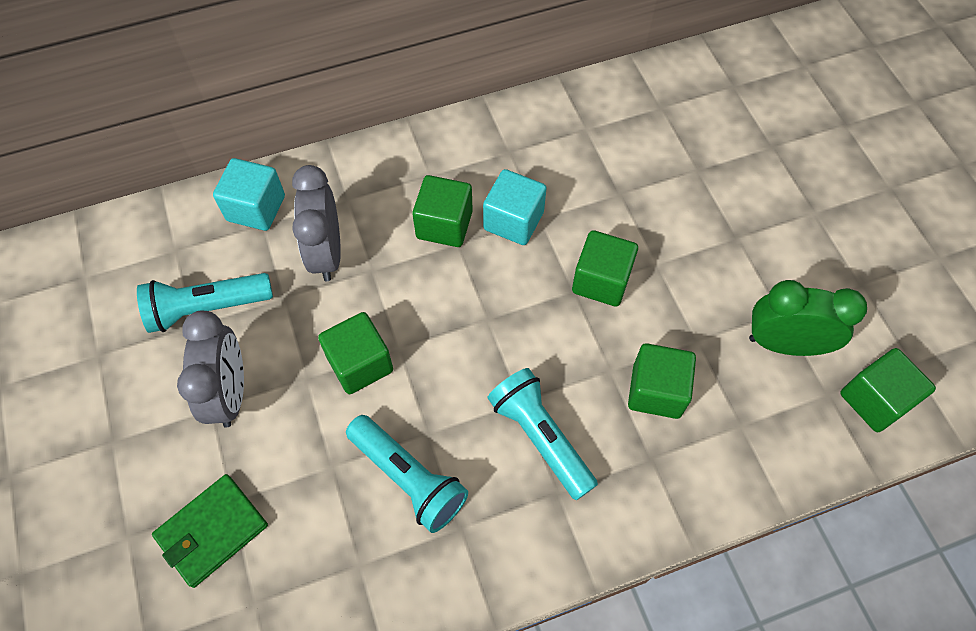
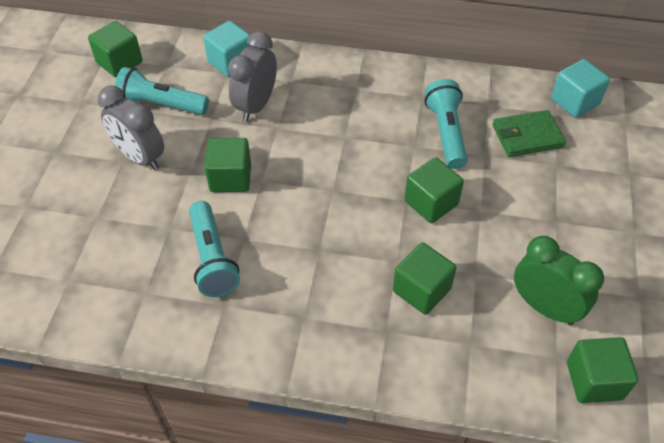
camera: 30 degrees right, 10 degrees down
(212, 531) = (74, 228): green wallet -> green wallet (527, 136)
(230, 393) = (140, 157): grey clock -> grey clock turned 105 degrees clockwise
(444, 225) = (344, 122): green cube -> green cube (119, 62)
(513, 221) = (394, 139): turquoise cube -> turquoise cube (574, 101)
(540, 437) = (317, 278): turquoise flashlight -> turquoise flashlight (446, 133)

